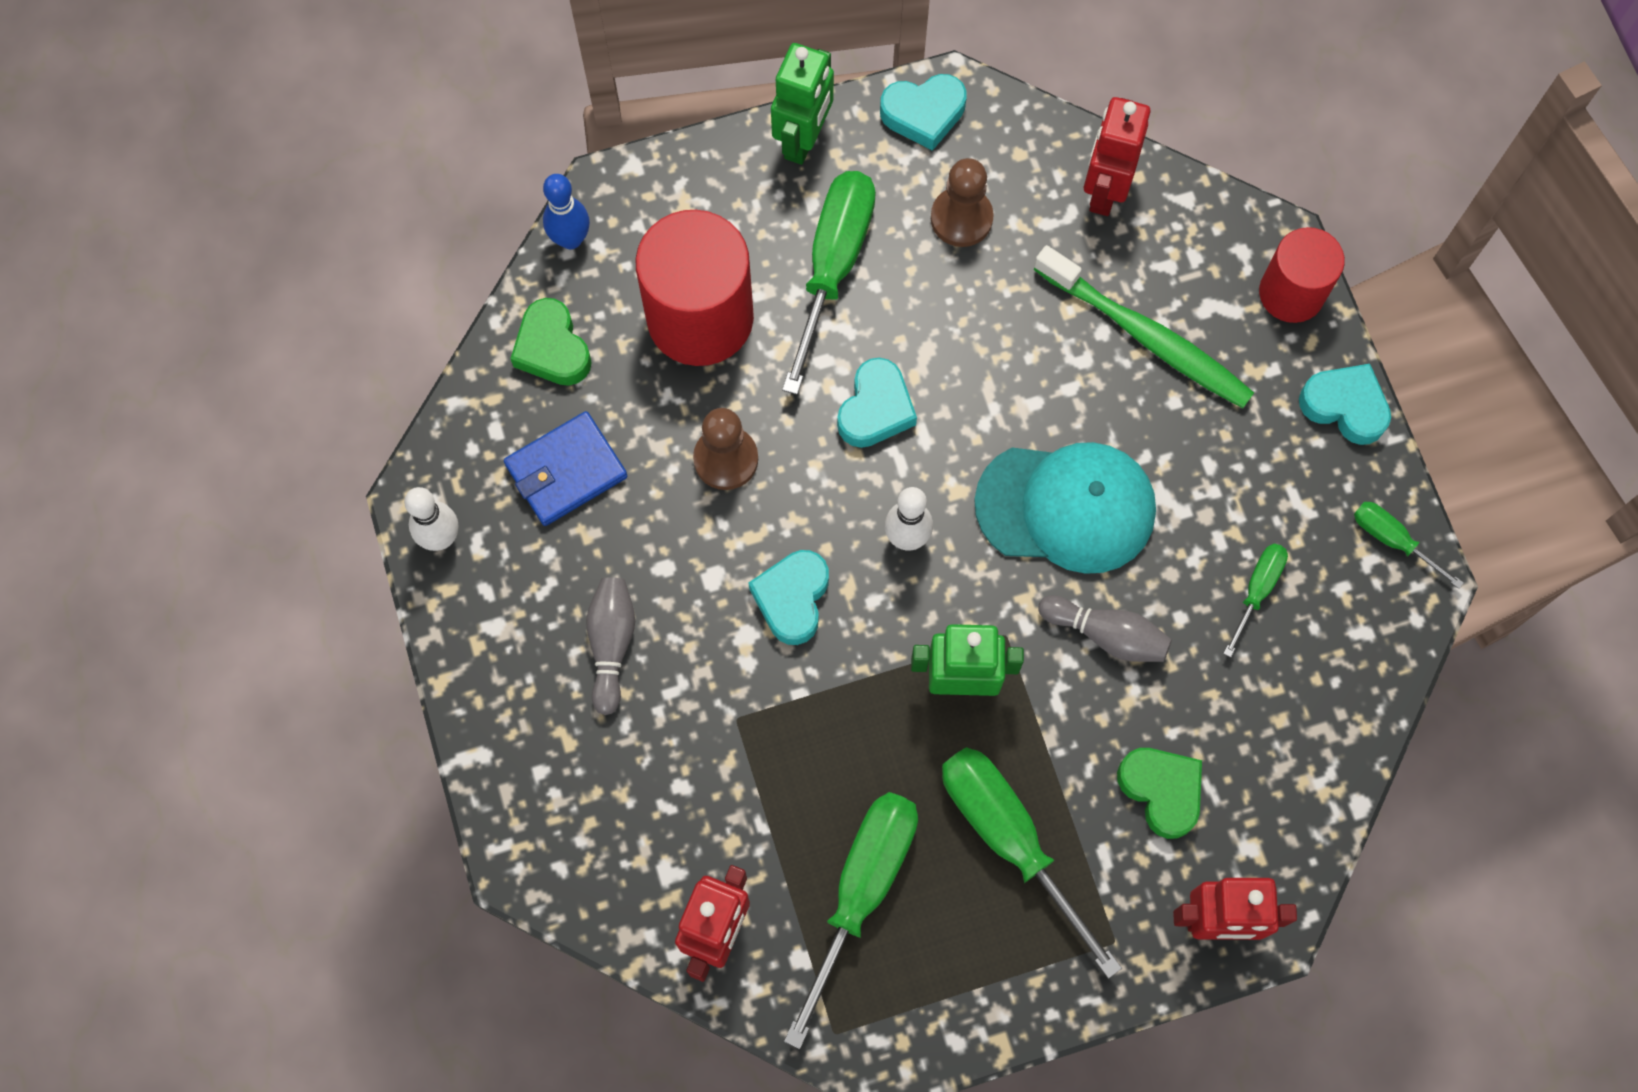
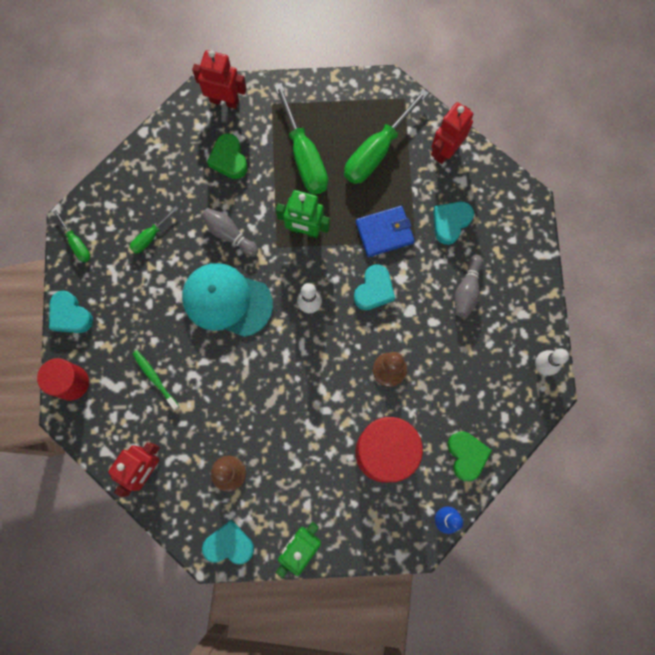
camera: 165 degrees left, 5 degrees up
(566, 471) = (472, 385): blue wallet -> blue wallet (384, 232)
(833, 267) = (306, 463): green screwdriver -> none
(875, 409) = (306, 376): turquoise heart -> turquoise heart (450, 223)
(1146, 337) = (155, 379): green toothbrush -> green toothbrush, size x0.54

